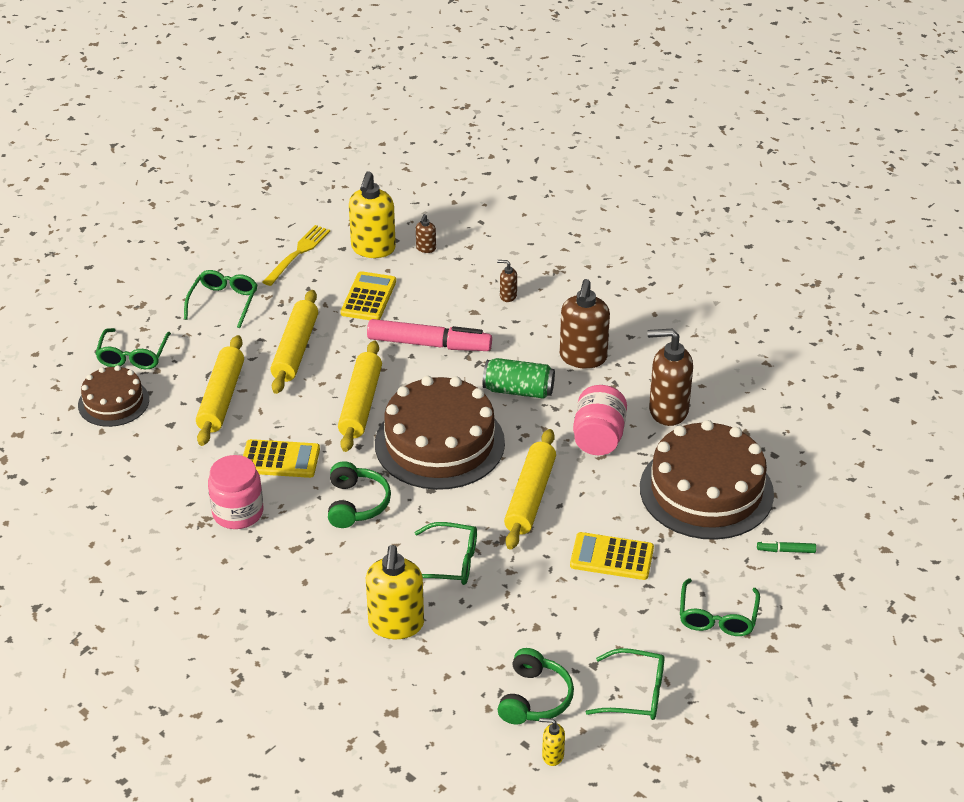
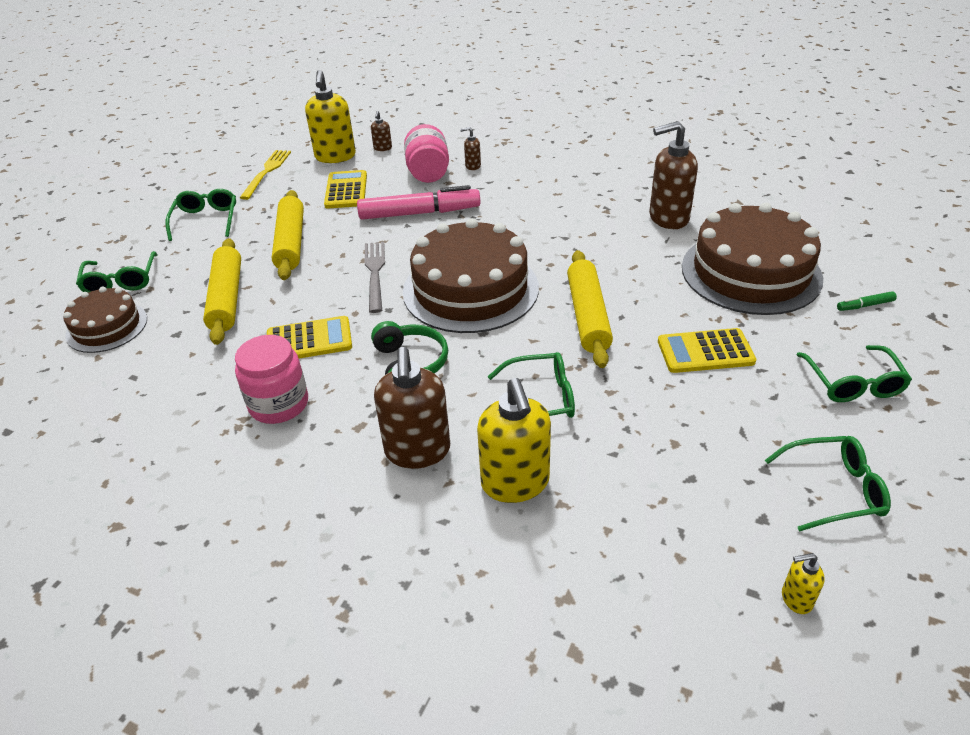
camera: 15 degrees left, 0 degrees up
(361, 404) = (375, 273): yellow rolling pin -> grey fork
(518, 390) = (522, 231): green can -> none
(534, 698) = (726, 528): green headphones -> none
(583, 358) = (566, 195): brown soap dispenser -> brown soap dispenser (417, 451)
(598, 438) = (620, 252): pink jar -> pink jar (428, 173)

